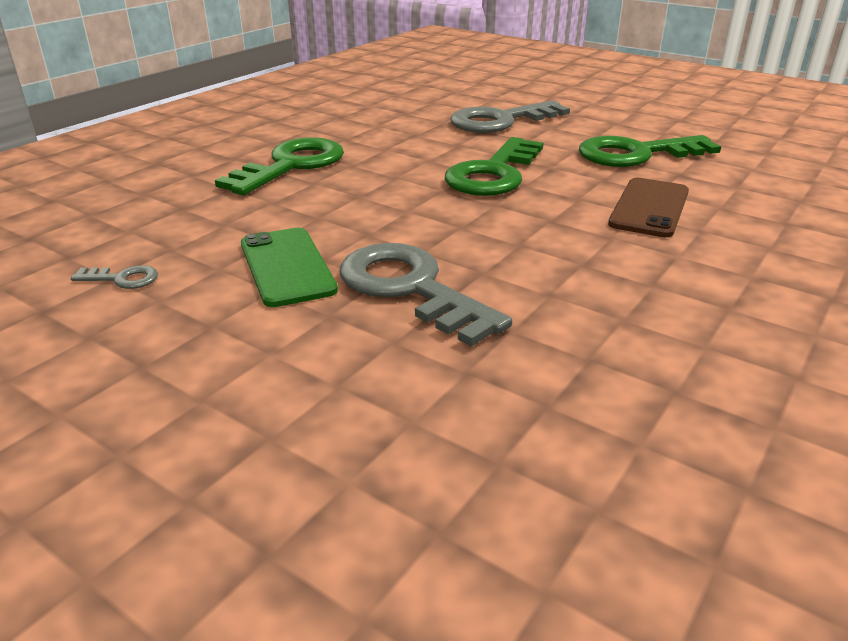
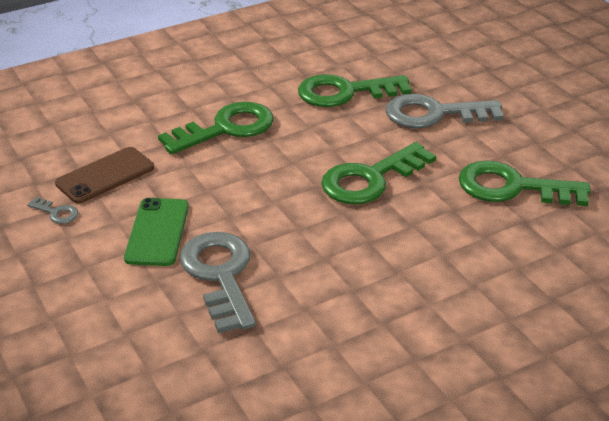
camera: 25 degrees right, 5 degrees up
(395, 121) = (345, 92): none -> green key
(649, 208) = (458, 251): brown phone -> brown phone (105, 175)

